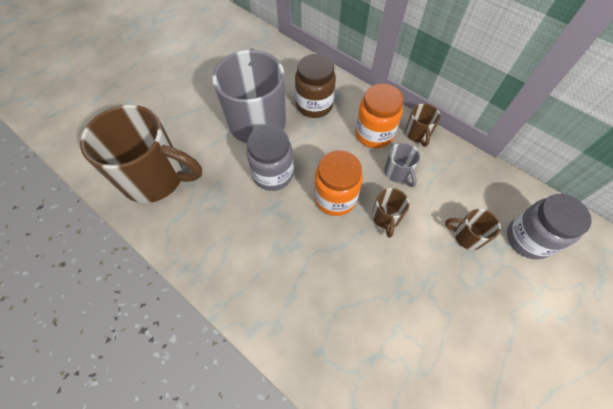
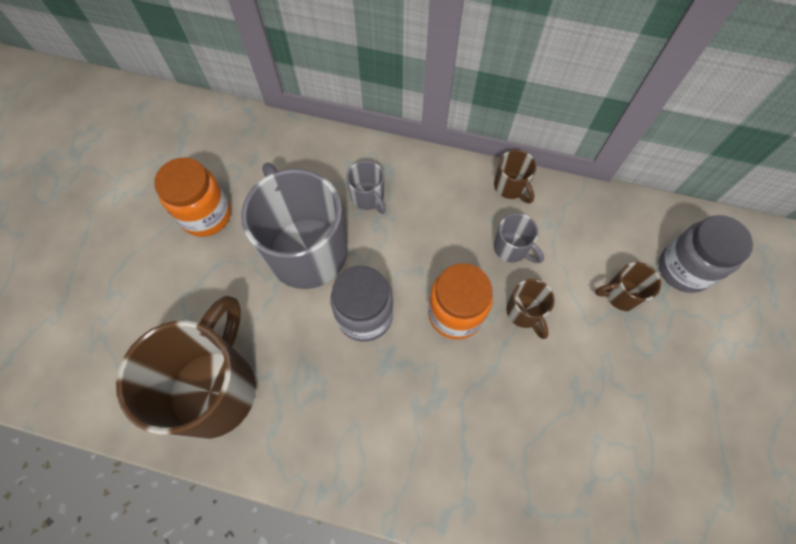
camera: 25 degrees left, 5 degrees up
(155, 178) = (214, 388): brown mug -> brown mug turned 60 degrees counterclockwise
(314, 105) = (368, 197): brown jar -> grey mug
(374, 134) = (460, 208): orange jar -> orange jar (206, 215)

